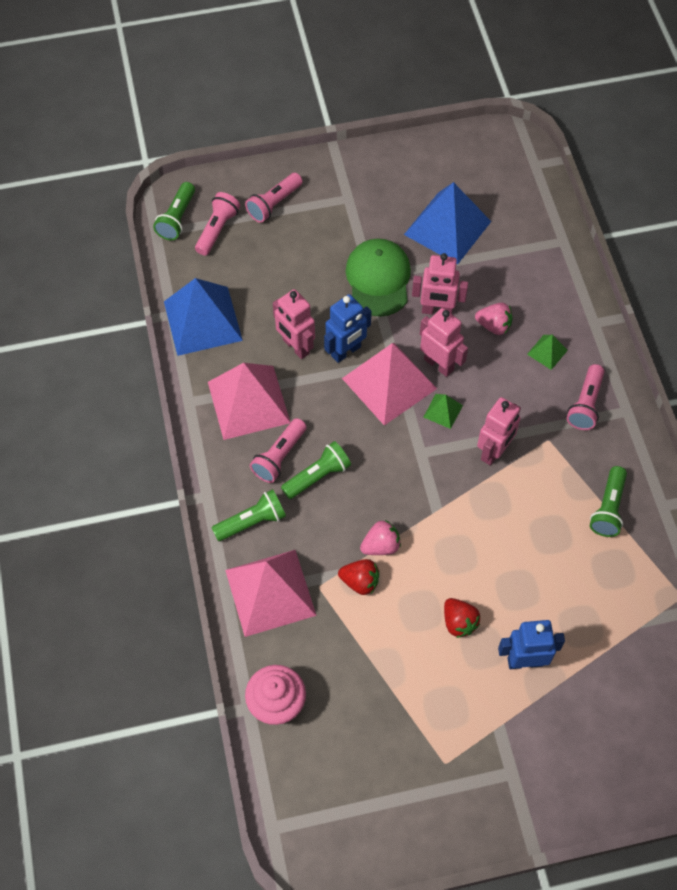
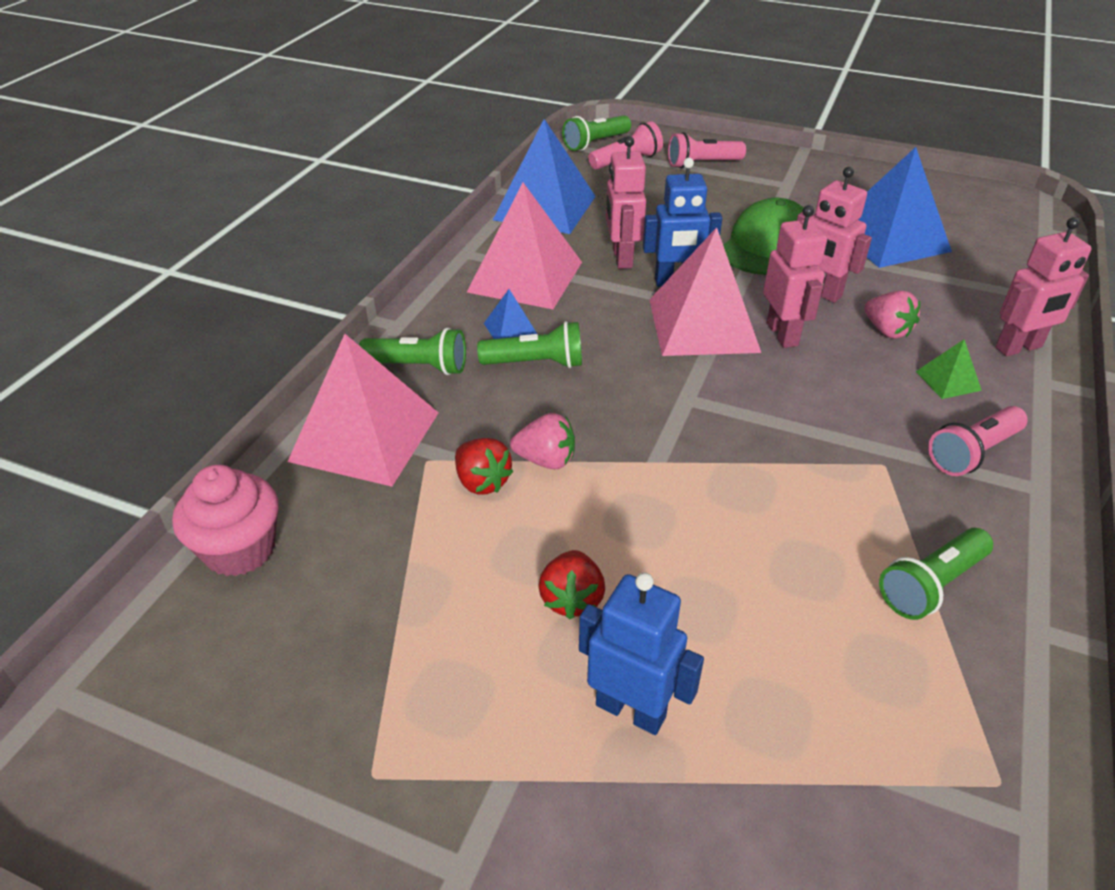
camera: 35 degrees right, 20 degrees down
(279, 456) = (511, 329): pink flashlight -> blue pyramid
(443, 411) = (751, 374): green pyramid -> none
(494, 451) = (790, 441): pink robot -> pink robot (1019, 348)

